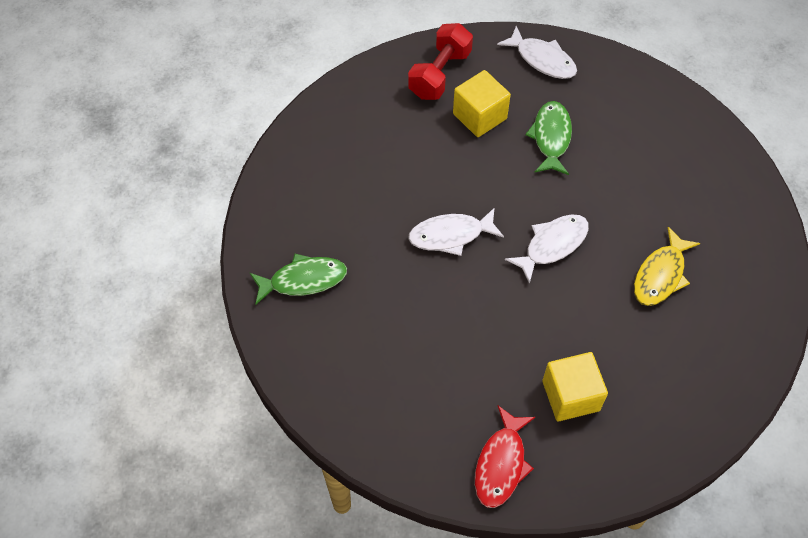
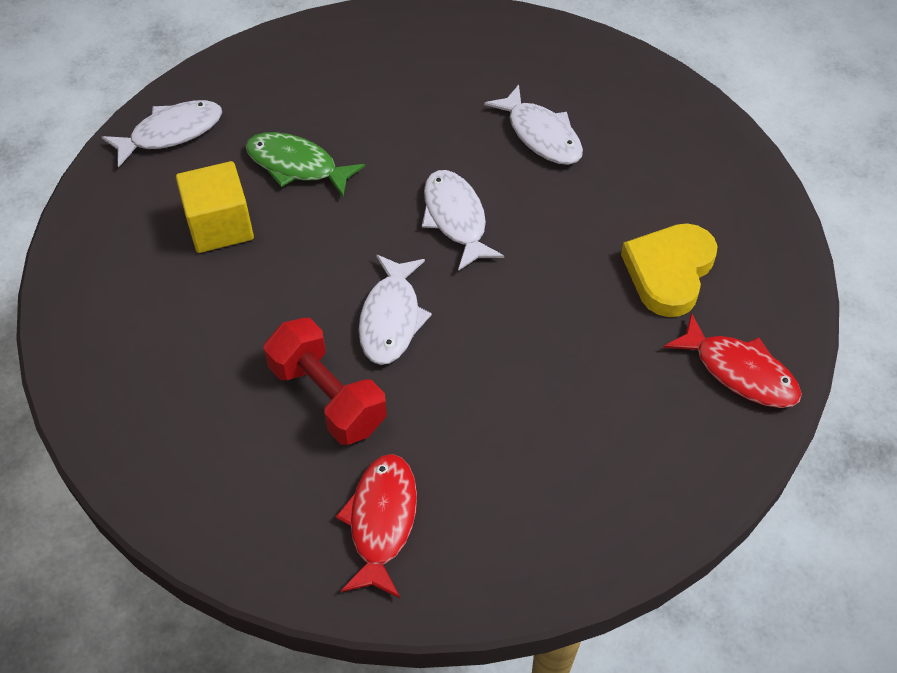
camera: 70 degrees left, 5 degrees down
(303, 280) = (381, 521): green fish -> red fish
(439, 74) = (122, 247): red dumbbell -> red dumbbell (327, 397)
(570, 396) = (669, 272): yellow cube -> yellow heart
(660, 275) = (541, 135): yellow fish -> white fish

